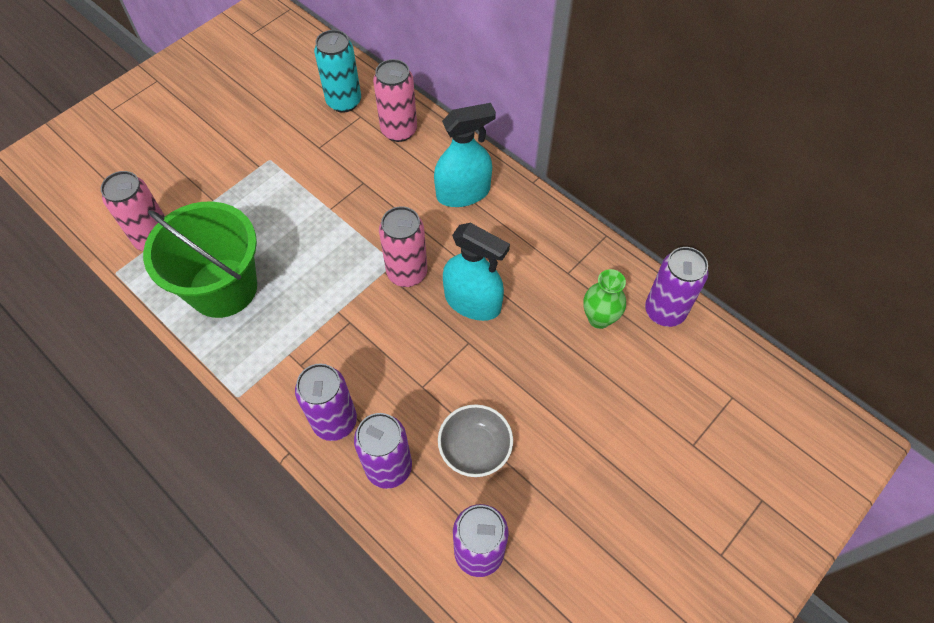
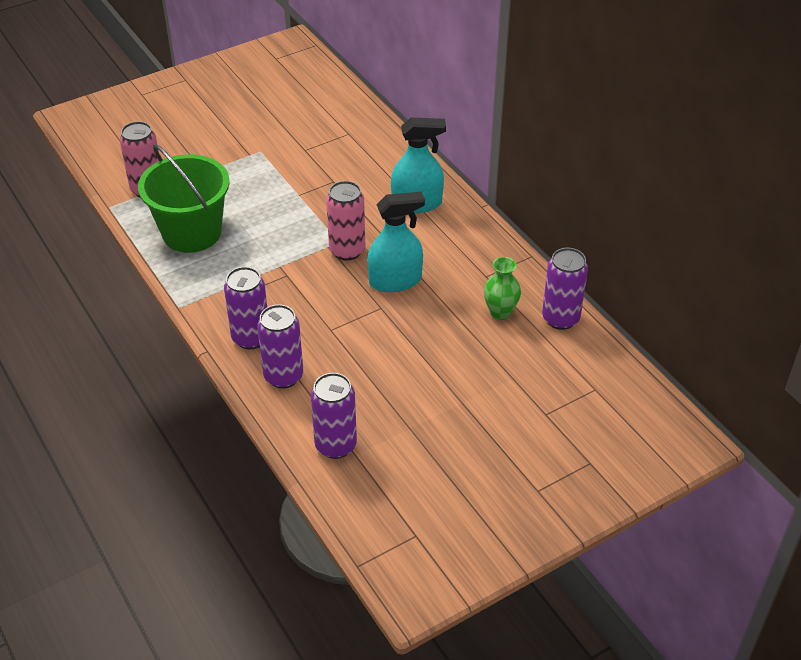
camera: 15 degrees right, 15 degrees down
(344, 102) = (338, 120): turquoise can -> none
(399, 130) = (378, 149): pink can -> none
(472, 302) = (395, 281): turquoise spray bottle -> turquoise spray bottle turned 60 degrees counterclockwise
(475, 448) = (359, 378): grey bowl -> none

